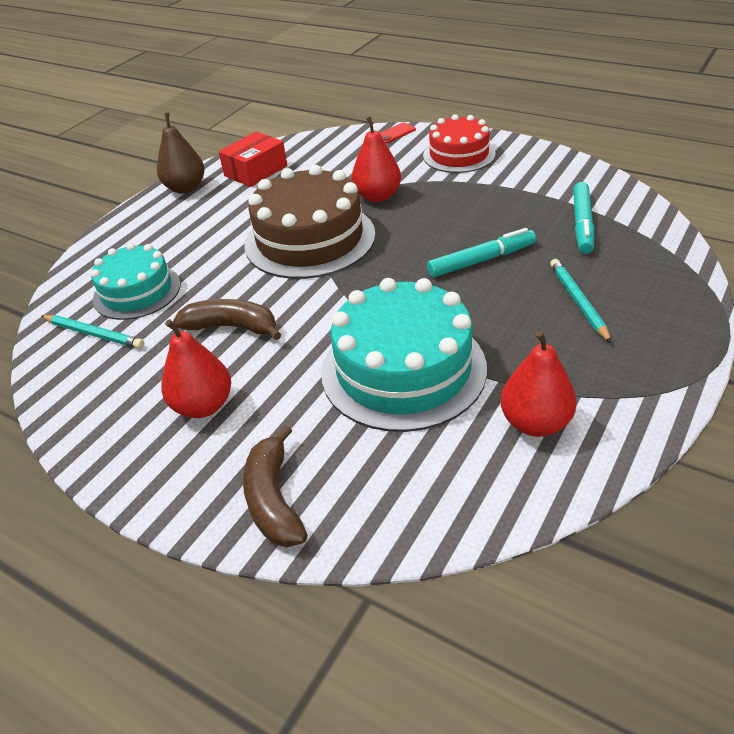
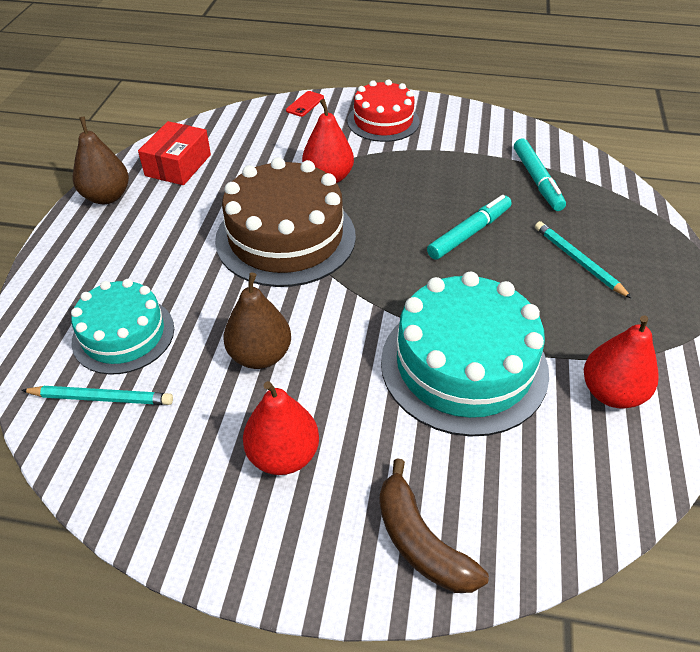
camera: 25 degrees left, 5 degrees up
(232, 327) = (260, 355): brown banana -> brown pear

